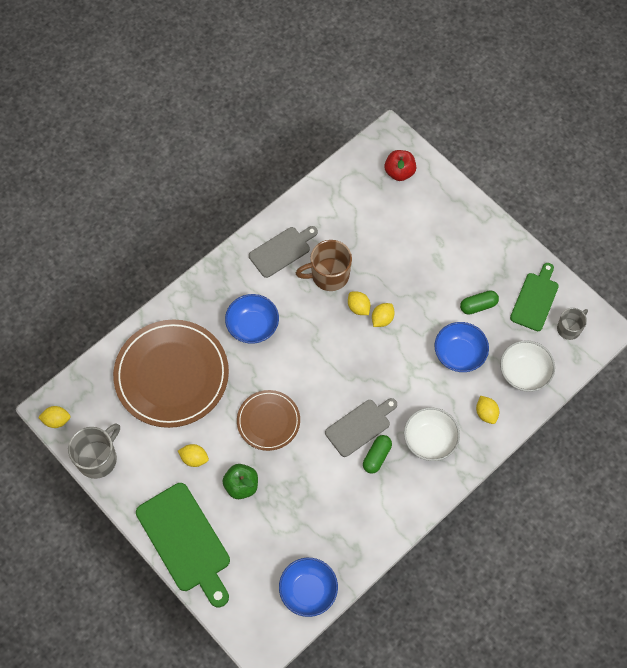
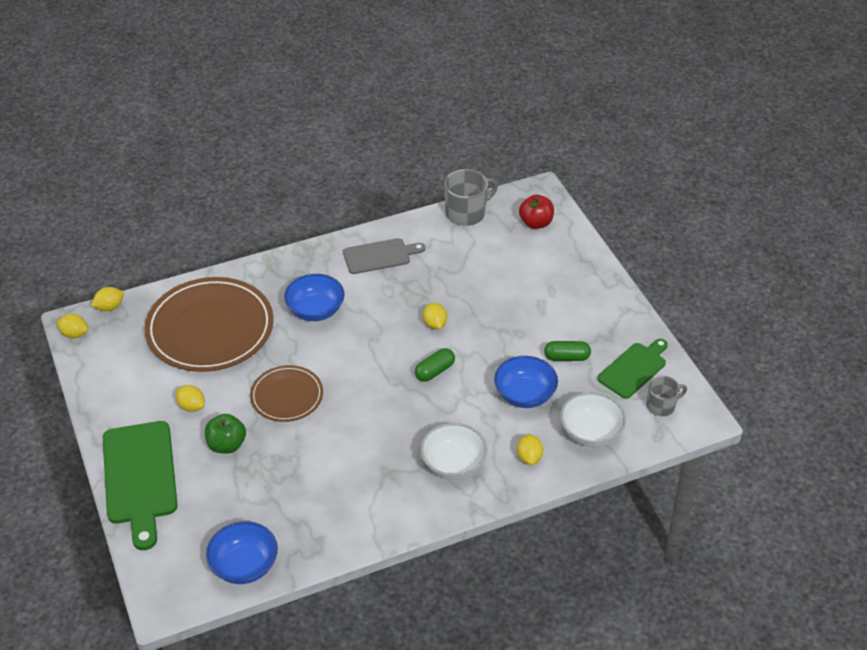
camera: 20 degrees right, 20 degrees down
(98, 458) = (95, 377): grey mug -> grey mug (466, 213)
(329, 275) = (417, 288): brown mug -> none
(360, 426) = (382, 429): grey cutting board -> none
(377, 456) = (386, 462): green capsule -> green capsule (435, 371)
(382, 319) = (455, 341): yellow lemon -> yellow lemon (109, 307)

